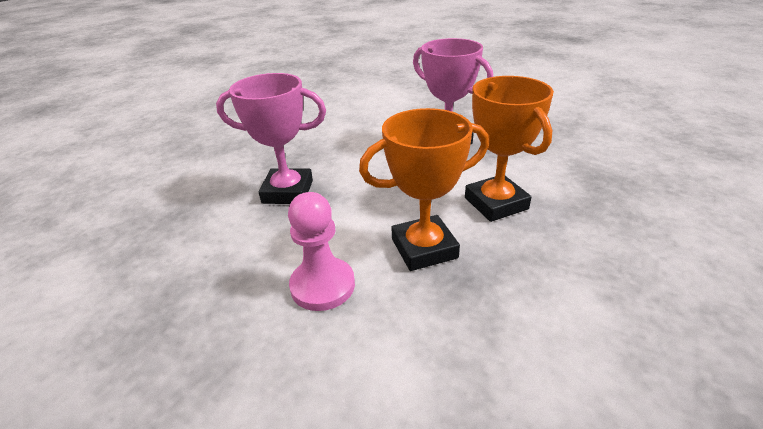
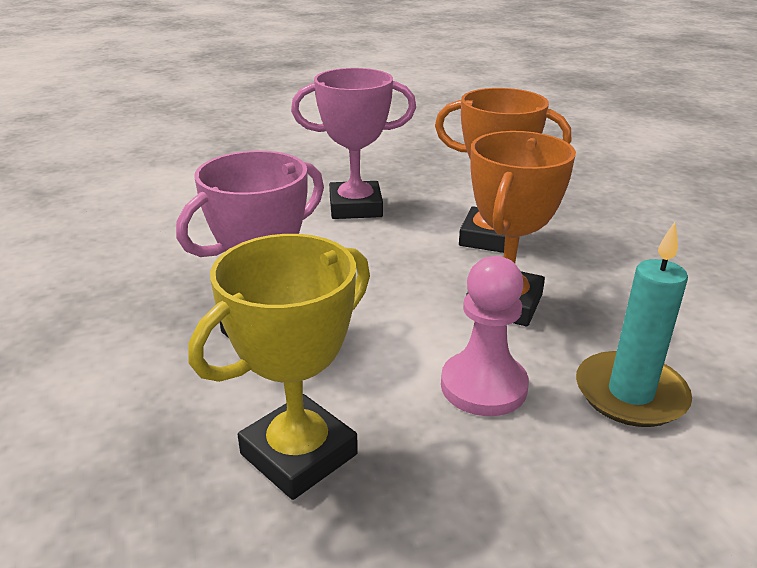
camera: 50 degrees left, 5 degrees down
(202, 255) = (299, 454): none -> yellow trophy
(390, 358) = (630, 393): none -> turquoise candle

